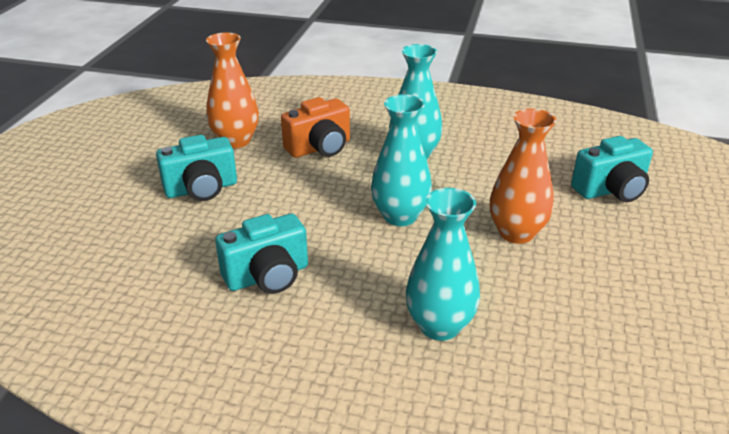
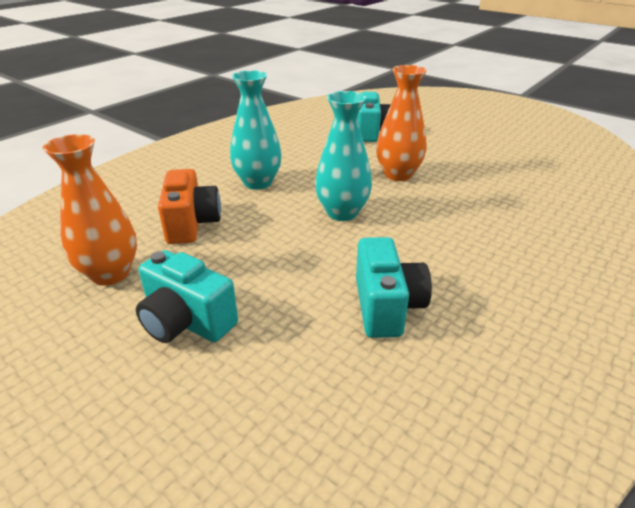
camera: 65 degrees left, 0 degrees up
(201, 189) = (186, 322): turquoise camera -> turquoise camera turned 120 degrees clockwise
(439, 326) = (492, 234): turquoise vase -> none

